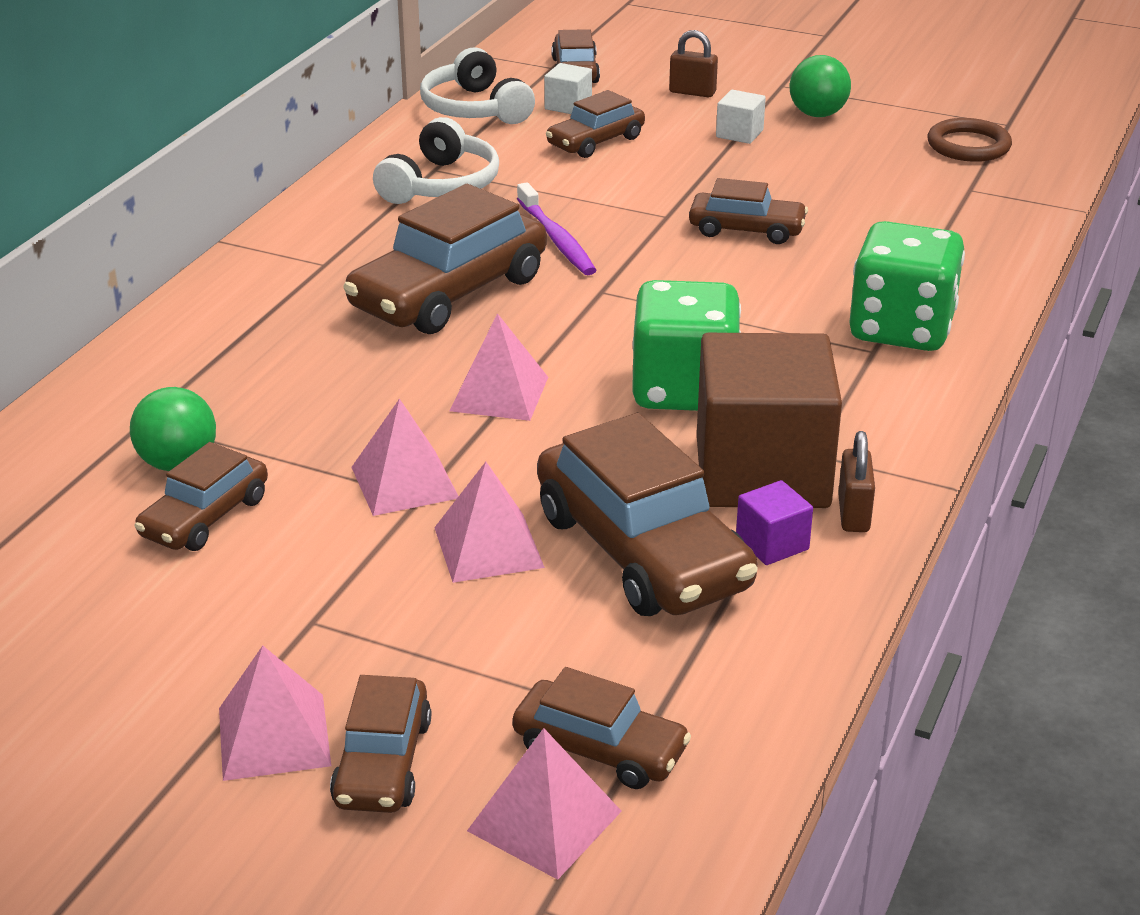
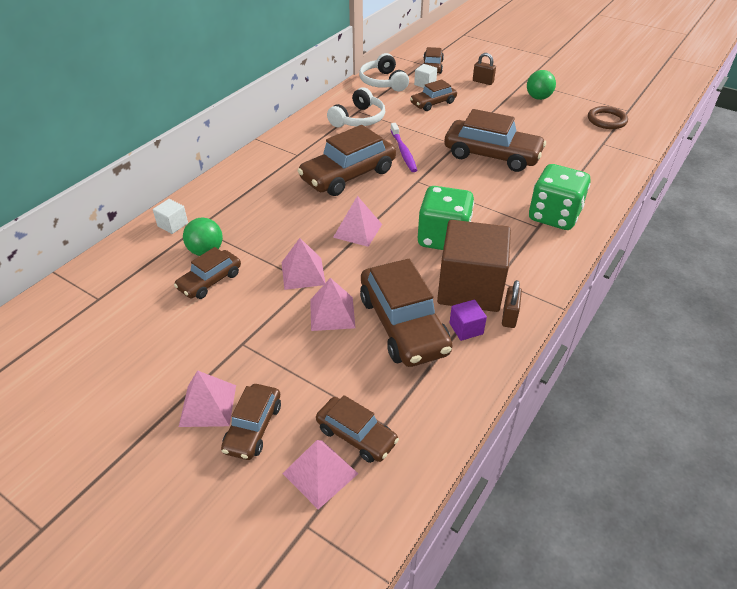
camera: 10 degrees right, 10 degrees up
(739, 134) = (499, 105): white cube -> white cube (173, 225)
(746, 230) = (492, 155): brown car -> brown car, size x1.79

